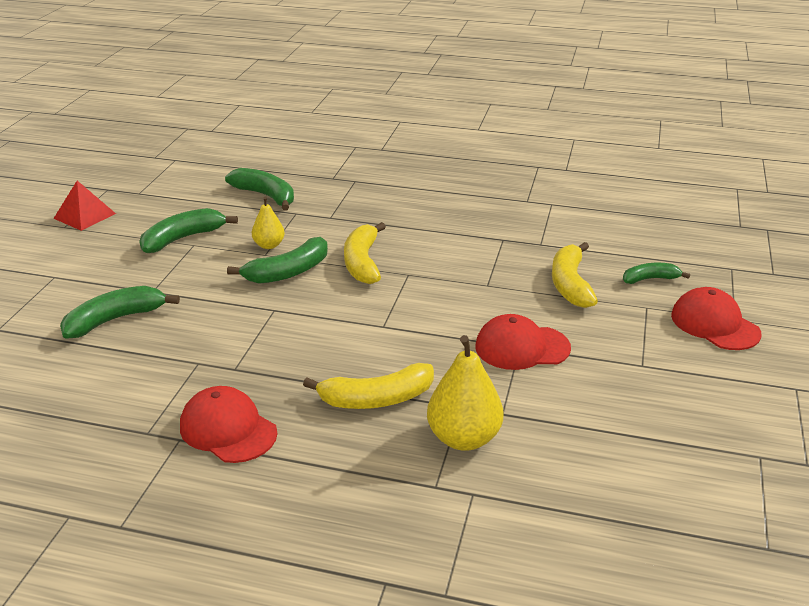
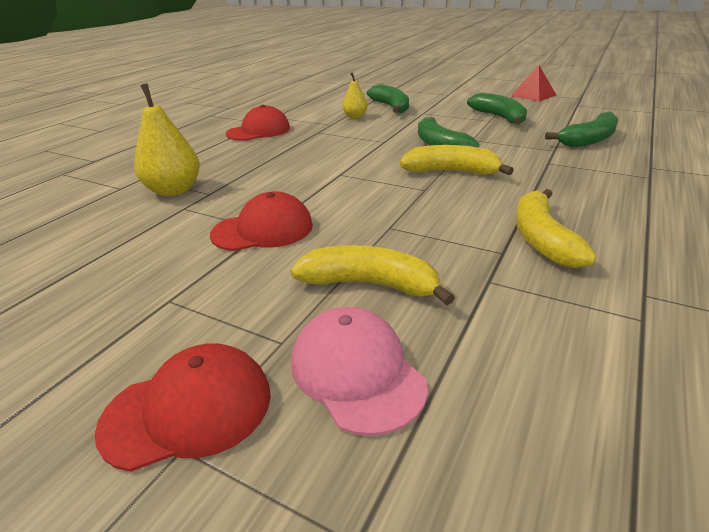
camera: 105 degrees right, 0 degrees up
(269, 245) = (488, 140): yellow pear -> yellow pear (355, 117)
(376, 399) = (247, 167): yellow banana -> yellow banana (541, 239)
(522, 347) = (263, 230): red cap -> red cap turned 60 degrees clockwise
(650, 279) = (357, 372): green banana -> pink cap

